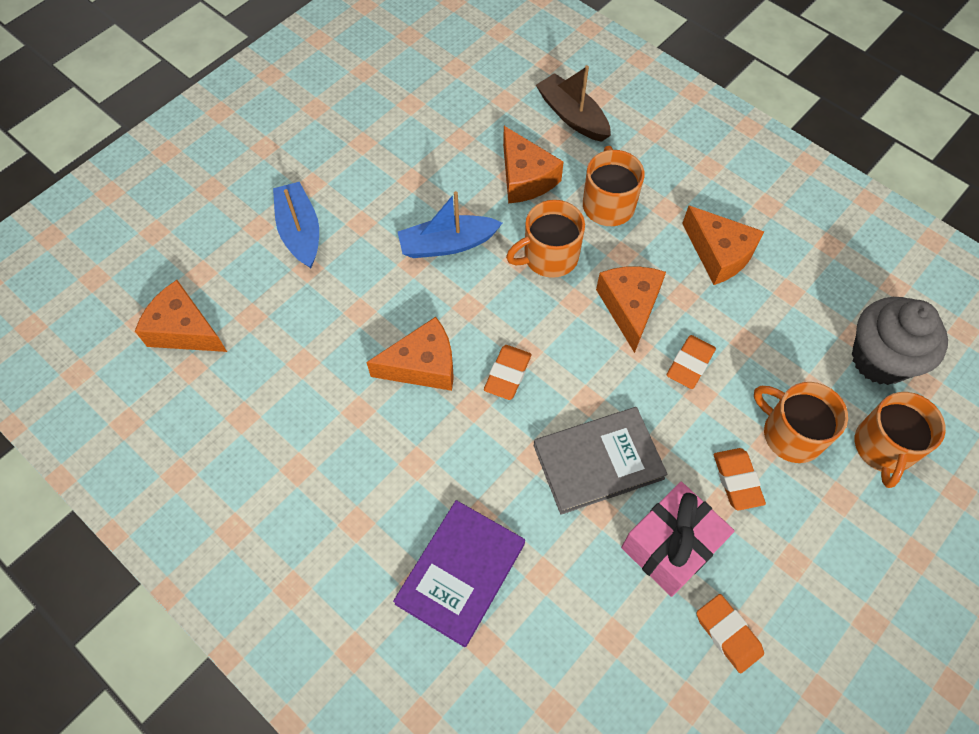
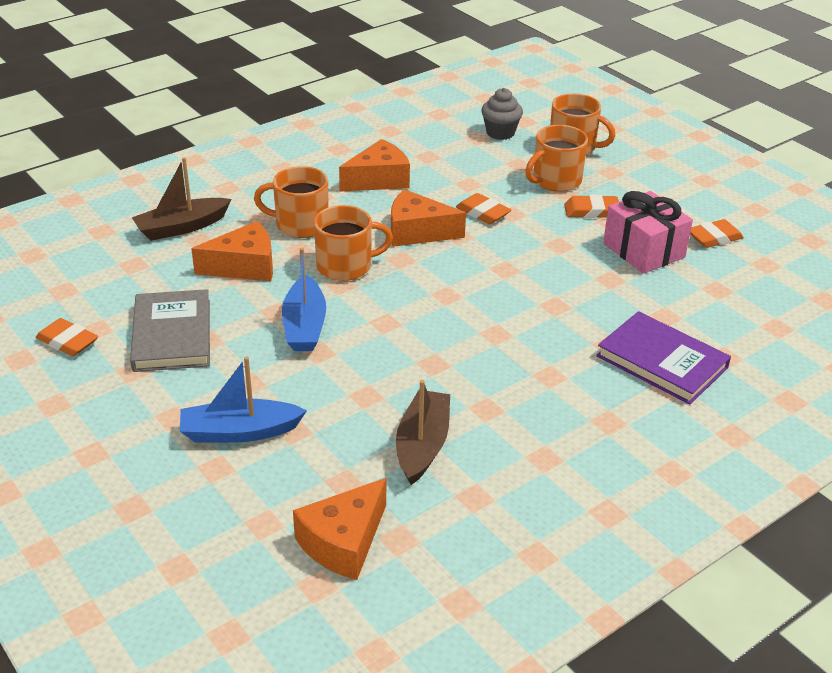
camera: 80 degrees left, 25 degrees down
(301, 366) = (422, 445): none -> brown boat
(423, 365) = (444, 359): orange cheese -> none
(507, 374) = (468, 308): orange eraser -> orange eraser (67, 341)
(549, 256) = (346, 266): orange mug -> orange mug turned 90 degrees counterclockwise
(598, 462) = (565, 273): grey book -> grey book (172, 335)
(880, 359) = (500, 133): grey cupcake -> grey cupcake, size x0.63

